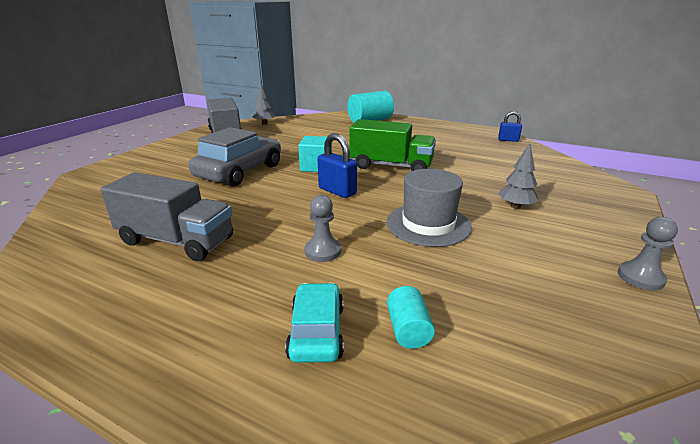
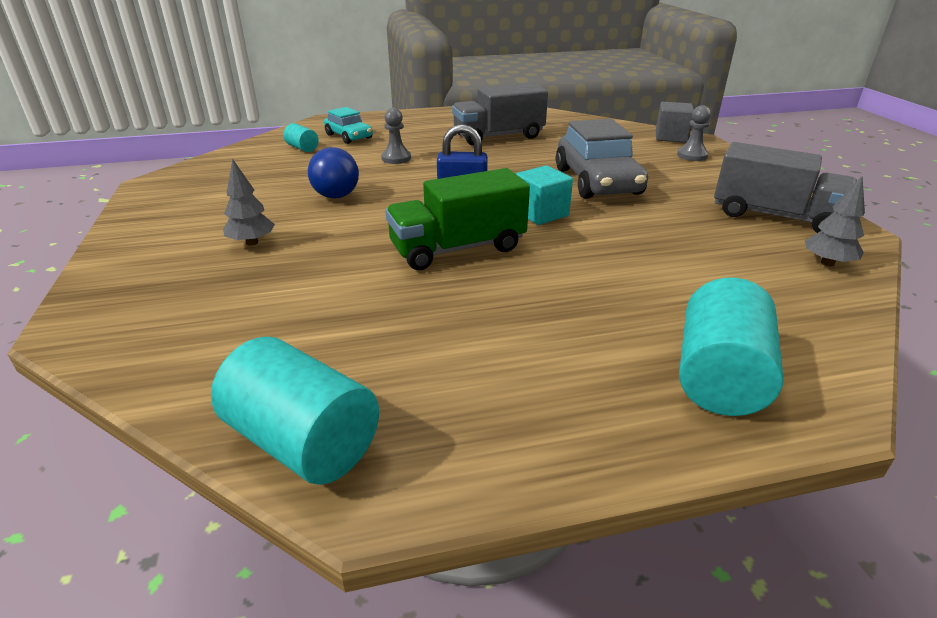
camera: 140 degrees right, 5 degrees up
(88, 182) = (671, 137): none -> grey cube
(428, 224) = (336, 196): grey hat -> blue ball
(508, 140) = (303, 441): blue padlock -> turquoise cylinder
(640, 277) = (135, 211): grey pawn -> grey pawn (692, 155)

